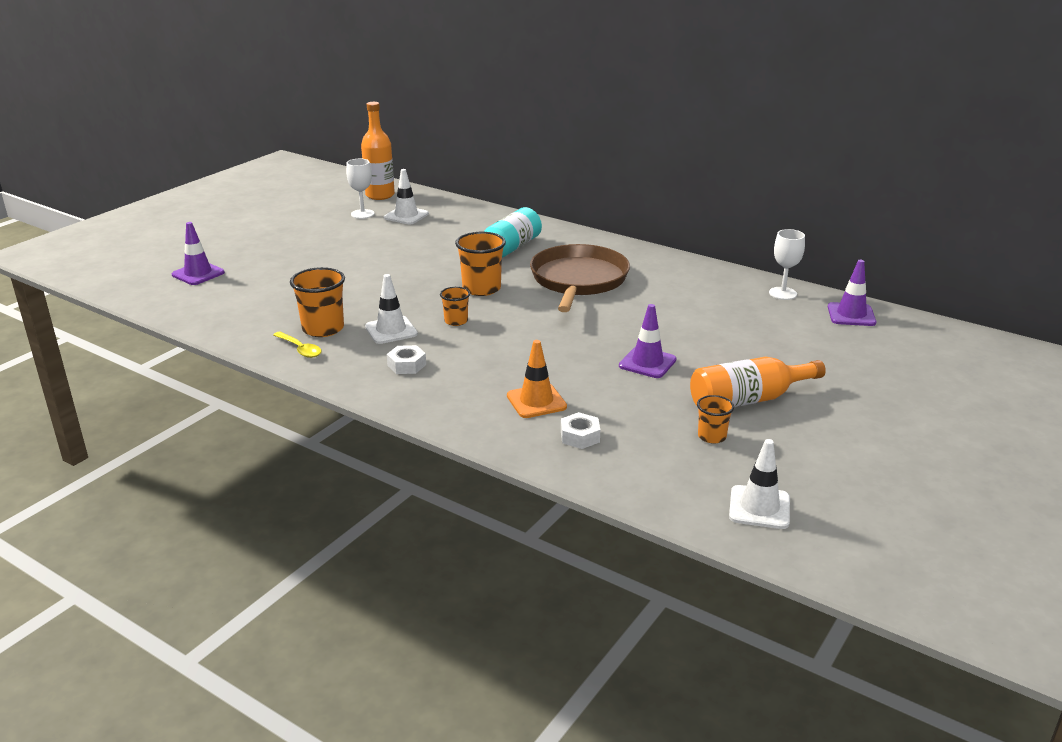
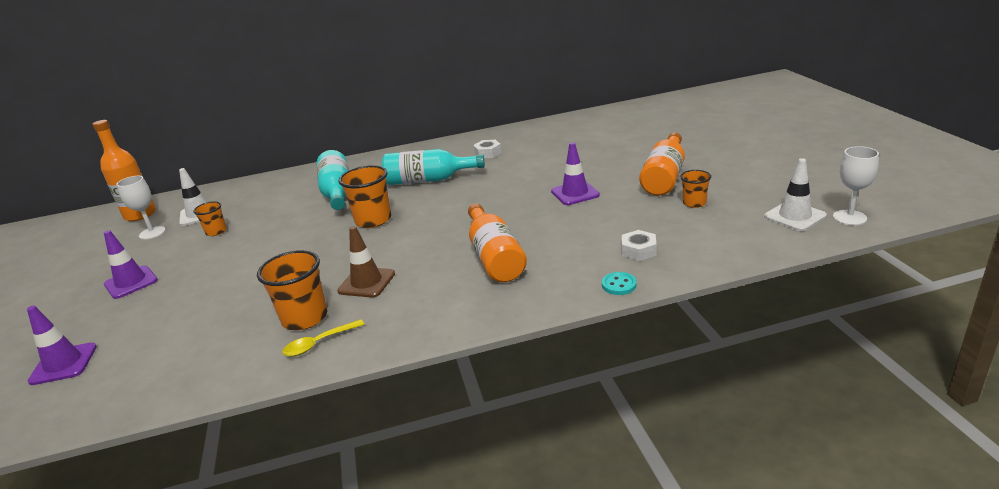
camera: 45 degrees left, 0 degrees up
(300, 349) = (318, 343): yellow spoon -> yellow spoon turned 150 degrees clockwise
(391, 330) = (366, 282): white traffic cone -> brown traffic cone
(406, 365) = (433, 293): white nut -> white nut (488, 153)
(456, 321) = (402, 247): orange cup -> orange cup (216, 232)
(488, 369) = (495, 257): none -> orange bottle
(510, 446) = (619, 285): none -> turquoise button
(536, 401) = (569, 252): orange traffic cone -> none
(578, 280) = (428, 180): brown pan -> turquoise bottle
(782, 293) = (555, 125): white goblet -> white goblet (849, 218)
(851, 315) = (608, 117): purple traffic cone -> purple traffic cone (131, 282)

